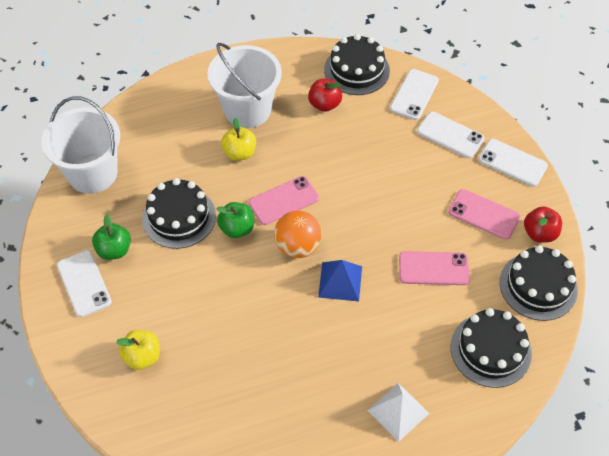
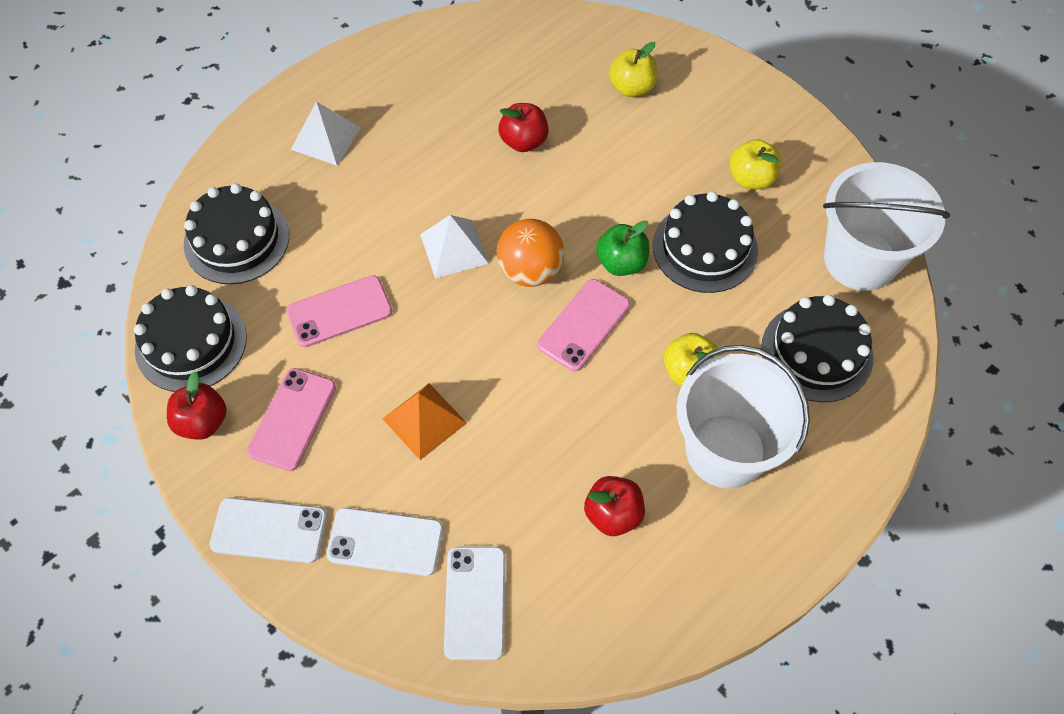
camera: 155 degrees right, 5 degrees up
(84, 283) = (754, 131): white phone -> none
(114, 250) = (751, 178): green apple -> yellow apple
(249, 344) = (523, 141): none -> red apple
(340, 281) = (454, 248): blue pyramid -> white pyramid
(356, 70) = (596, 613): black cake -> black cake (816, 352)
(405, 184) = (424, 420): none -> orange pyramid
(483, 214) = (292, 419): pink phone -> pink phone turned 75 degrees counterclockwise

